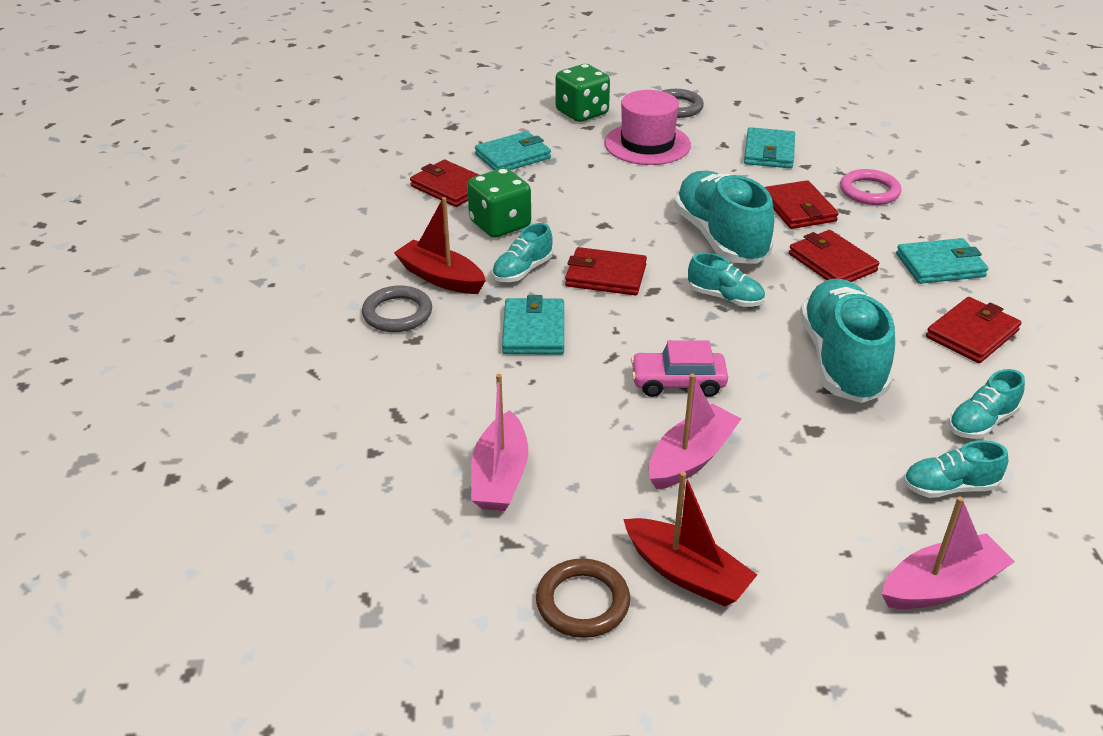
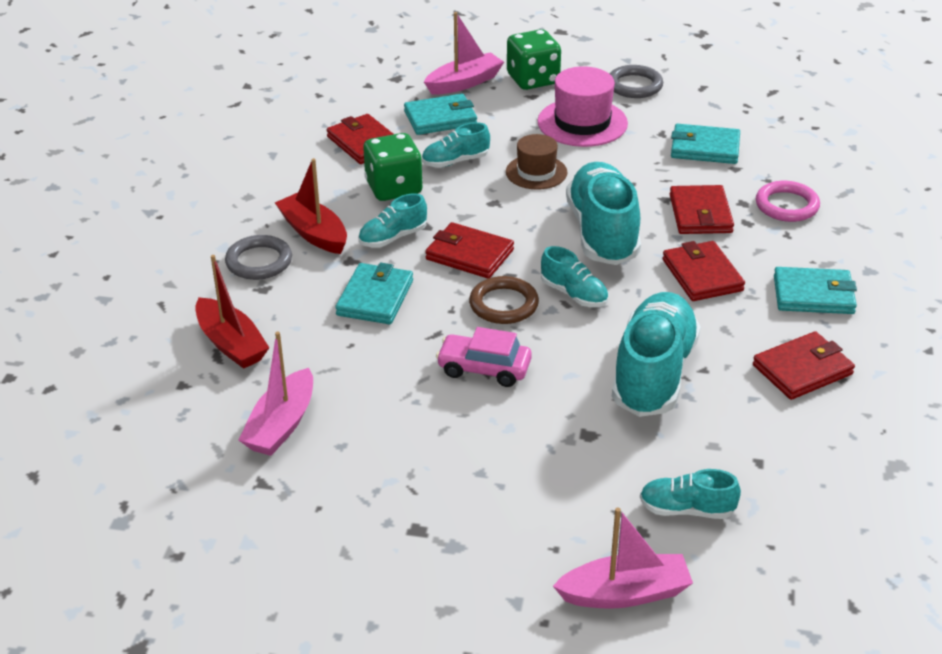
camera: 15 degrees right, 0 degrees up
(582, 602) = (300, 544): brown ring -> brown ring (503, 304)
(629, 192) = (536, 172): none -> brown hat
(686, 573) = (401, 538): red boat -> red boat (231, 344)
(690, 458) = (458, 440): pink boat -> pink boat (464, 83)
(769, 152) = (705, 148): turquoise wallet -> turquoise wallet turned 75 degrees clockwise
(981, 422) = (756, 456): turquoise shoe -> turquoise shoe (455, 161)

